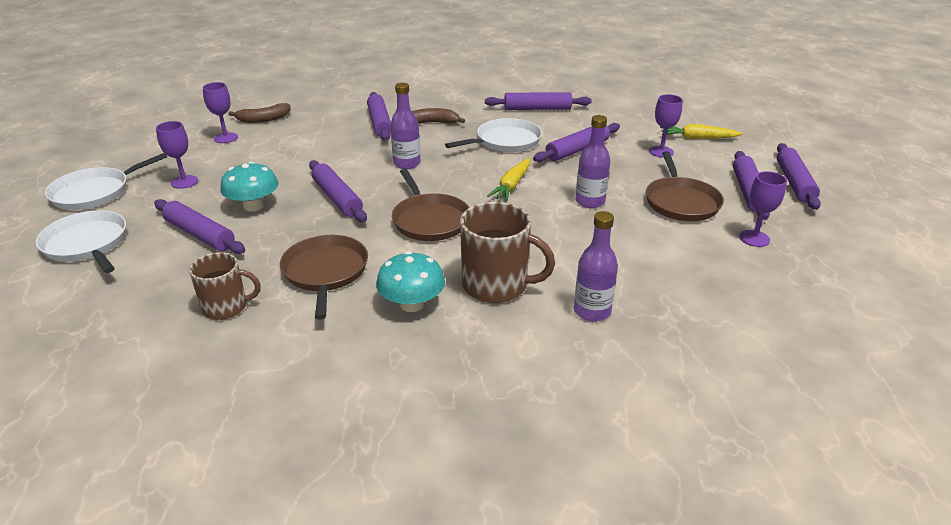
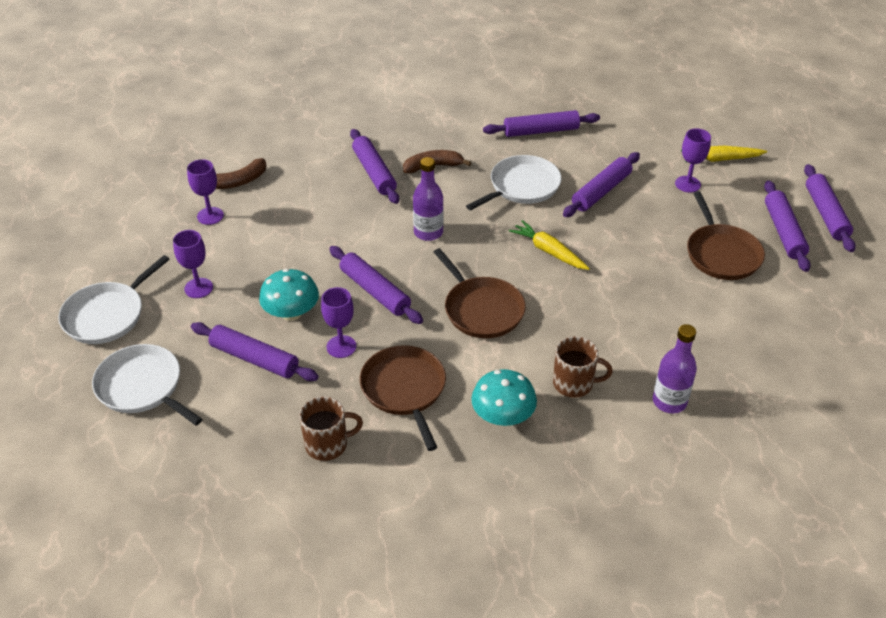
camera: 10 degrees left, 10 degrees up
(496, 285) = (574, 383): brown mug -> brown mug, size x0.64
(512, 185) = (548, 251): yellow carrot -> yellow carrot turned 120 degrees clockwise
(590, 201) = (633, 264): purple bottle -> none
(754, 238) = (798, 293): purple goblet -> purple goblet (341, 346)

